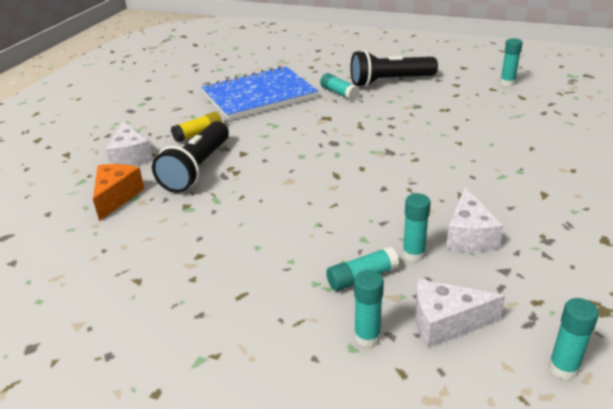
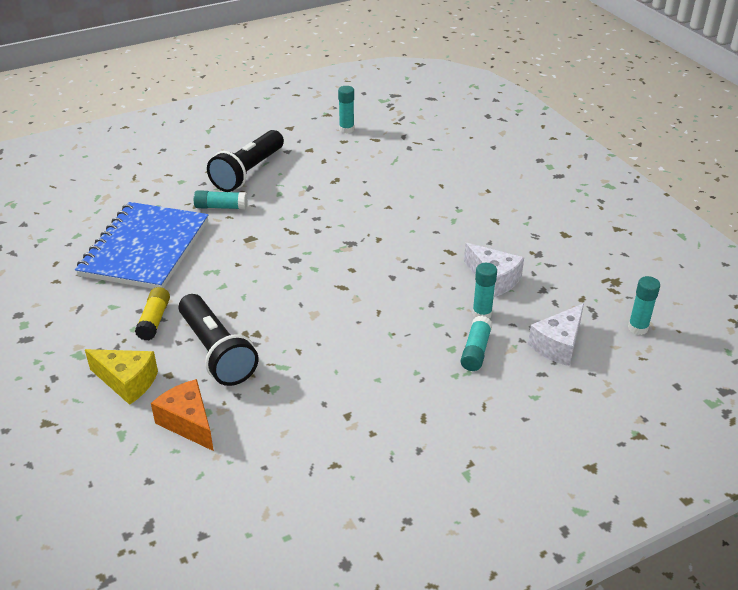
camera: 50 degrees left, 5 degrees up
(130, 157) = (127, 382): white cheese -> yellow cheese
(367, 337) = (533, 384): turquoise glue stick -> none

